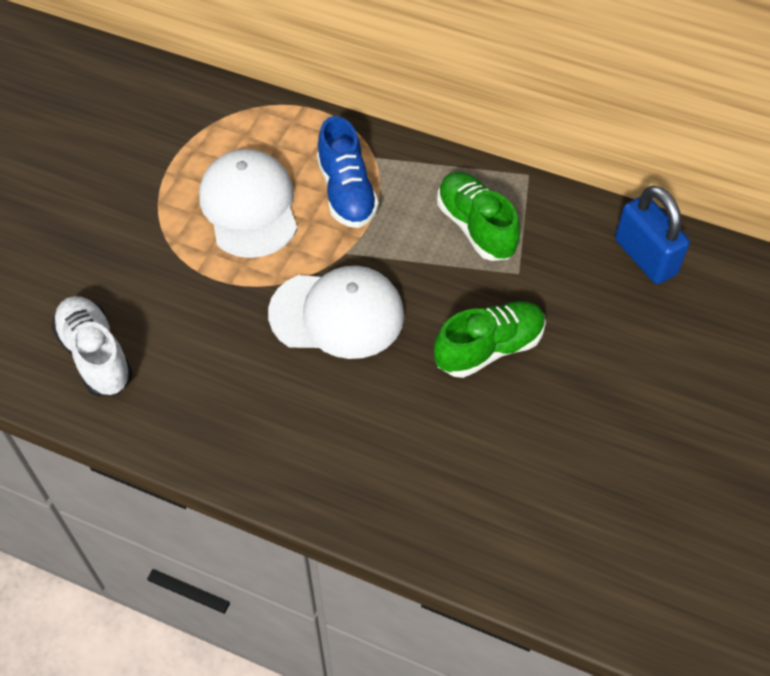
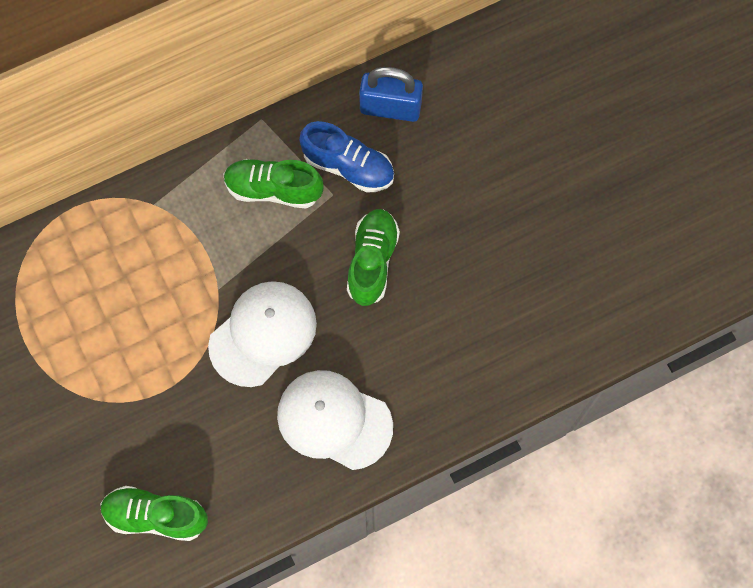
camera: 50 degrees left, 15 degrees up
(96, 355) = (156, 516): white shoe -> green shoe
(249, 206) = (119, 322): white cap -> white cap (334, 420)
(347, 192) = (167, 248): blue shoe -> blue shoe (348, 166)

